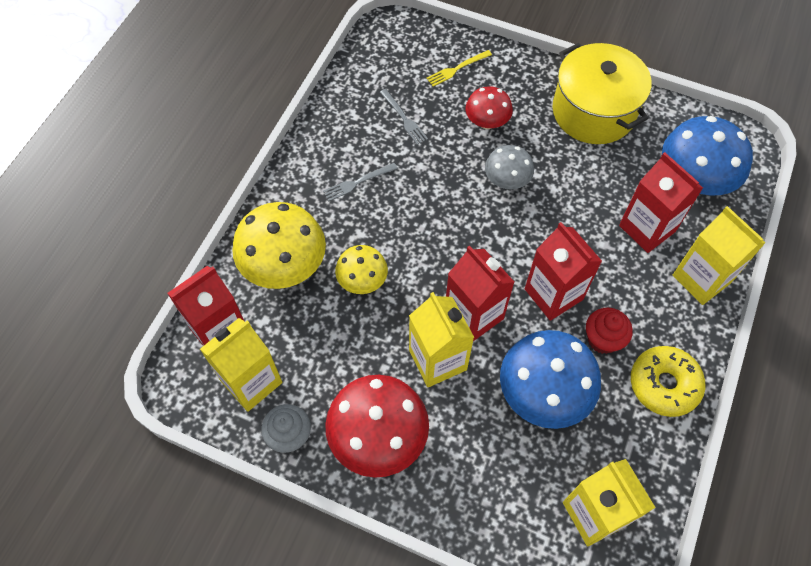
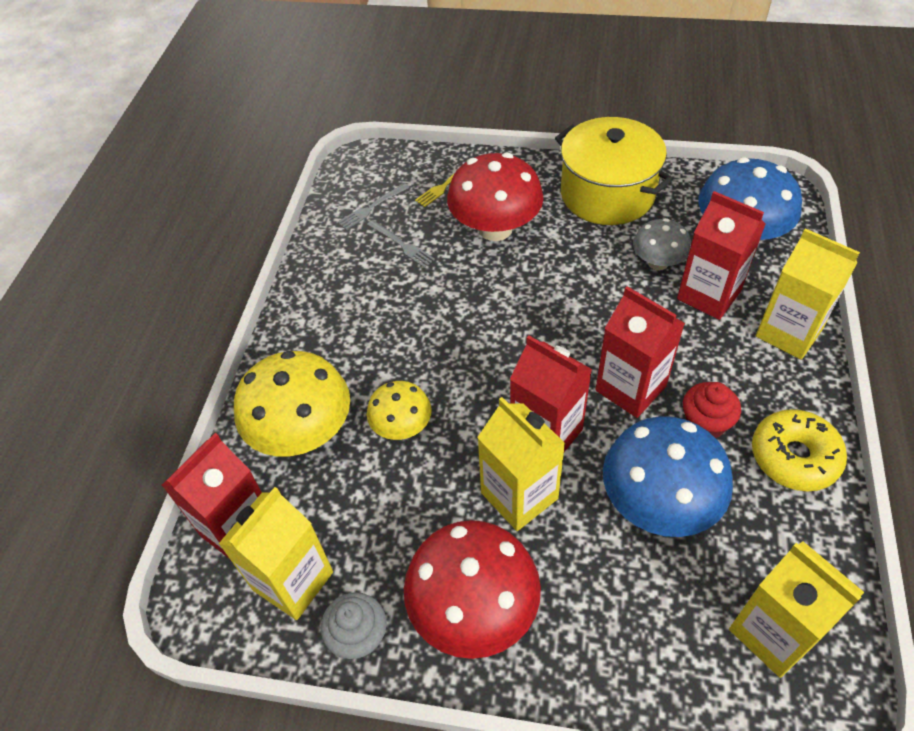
camera: 10 degrees left, 10 degrees down
(358, 182) = (367, 321): grey fork -> grey fork (372, 207)
(487, 122) = (495, 228): red mushroom -> red mushroom, size x1.75
(506, 180) = (536, 282): grey mushroom -> grey mushroom (658, 262)

